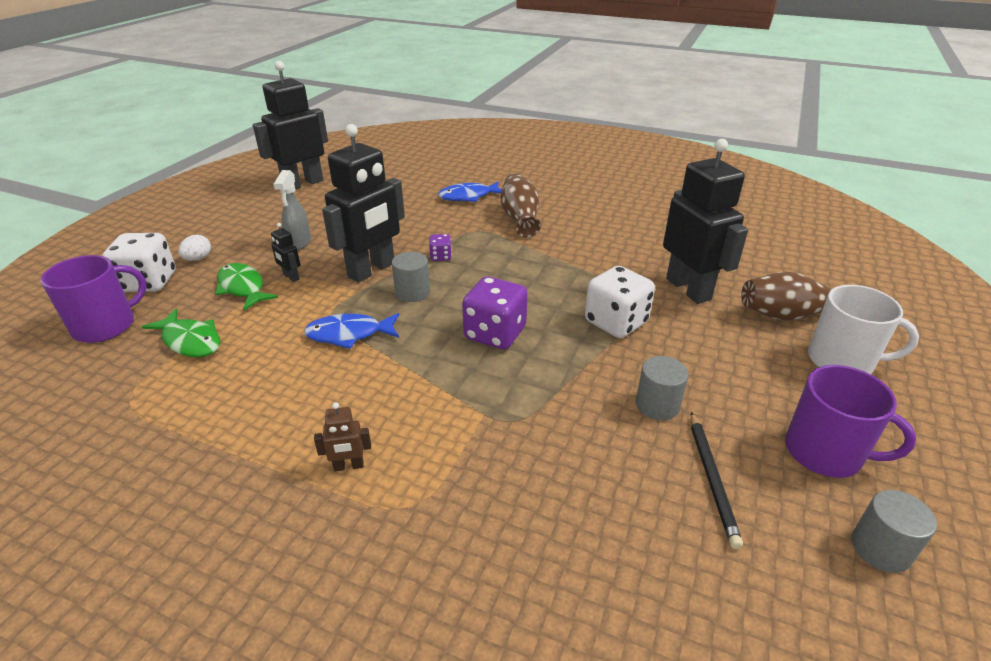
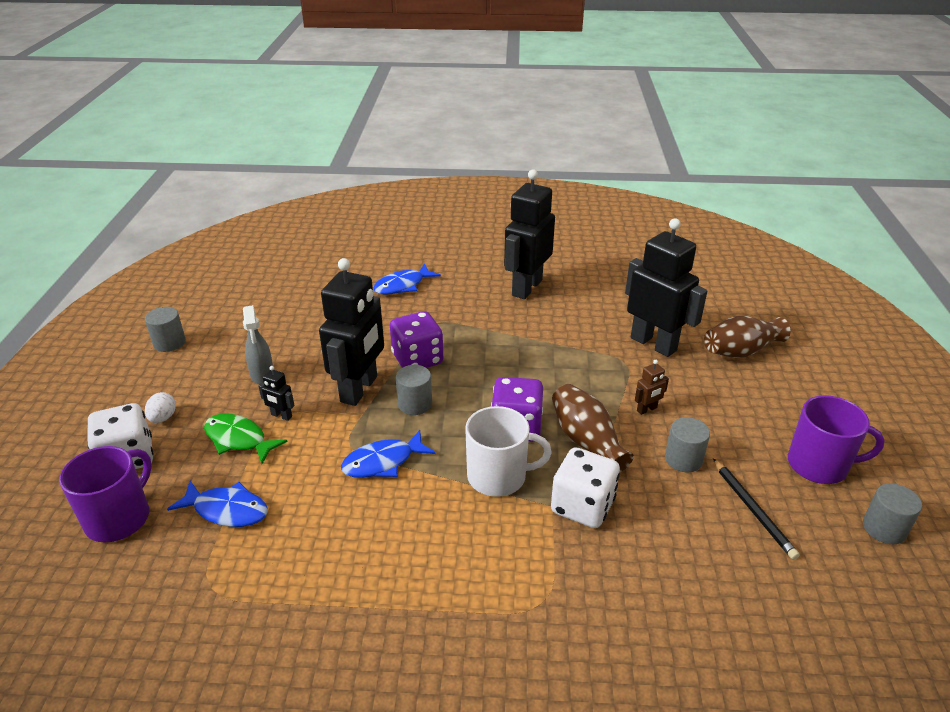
camera: 20 degrees left, 0 degrees up
(190, 341) = (227, 510): green fish -> blue fish
(246, 205) = (169, 343): none -> grey cylinder
(303, 184) = (215, 303): black robot -> black robot (526, 288)
(348, 466) = (467, 586): brown robot -> brown robot (647, 409)
(440, 256) = (417, 359): purple dice -> purple dice, size x2.06
(520, 218) = (467, 301): brown vase -> brown vase (586, 441)
(616, 322) = (611, 391): white dice -> white dice (582, 506)
(842, 361) = (798, 383): white mug -> white mug (498, 476)

